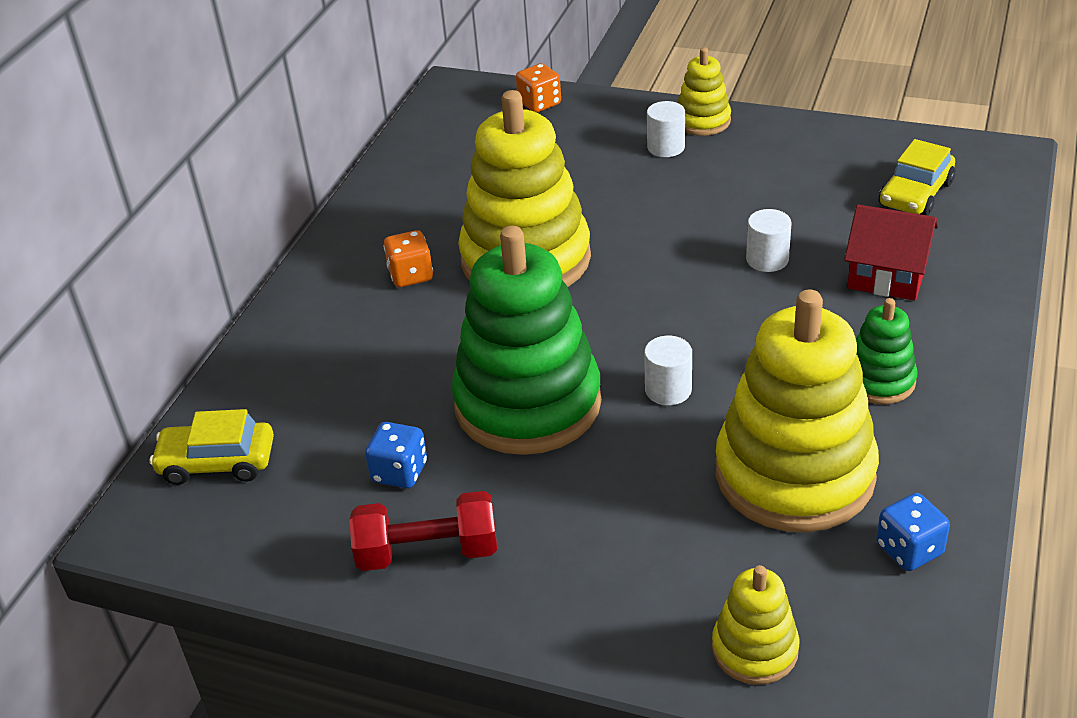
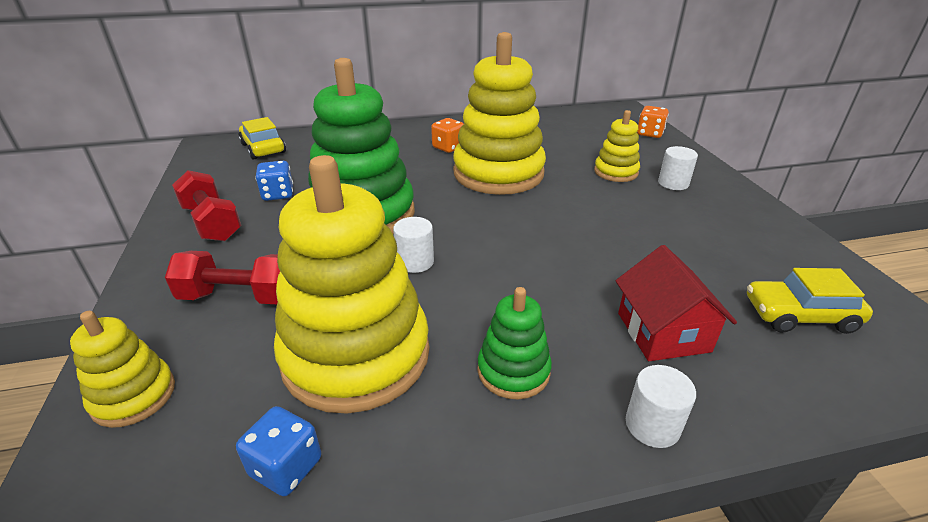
camera: 55 degrees right, 5 degrees down
(632, 546) = (239, 296): none -> red dumbbell
(702, 121) = (724, 187): yellow stacking toy -> yellow stacking toy (616, 172)
(767, 259) = (606, 261): white cylinder -> white cylinder (652, 425)

